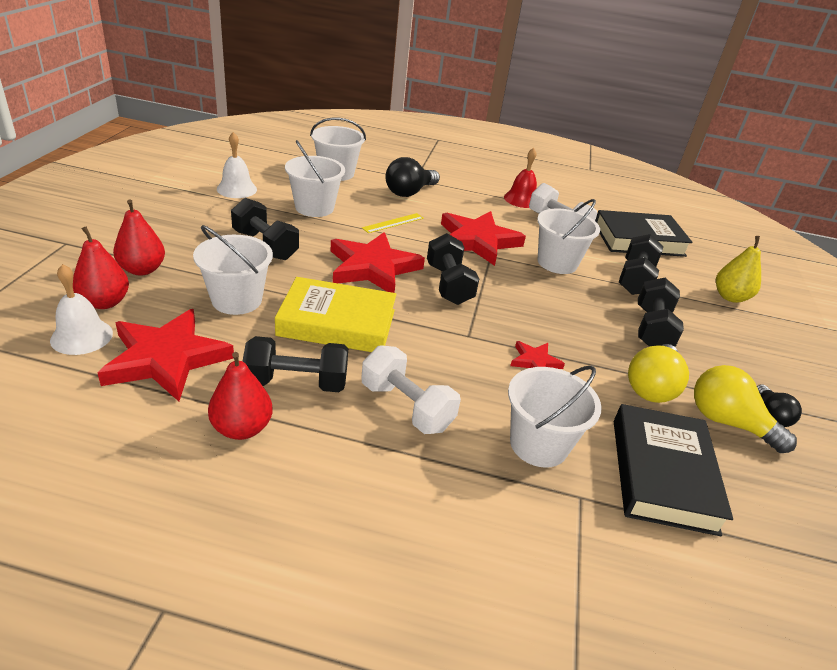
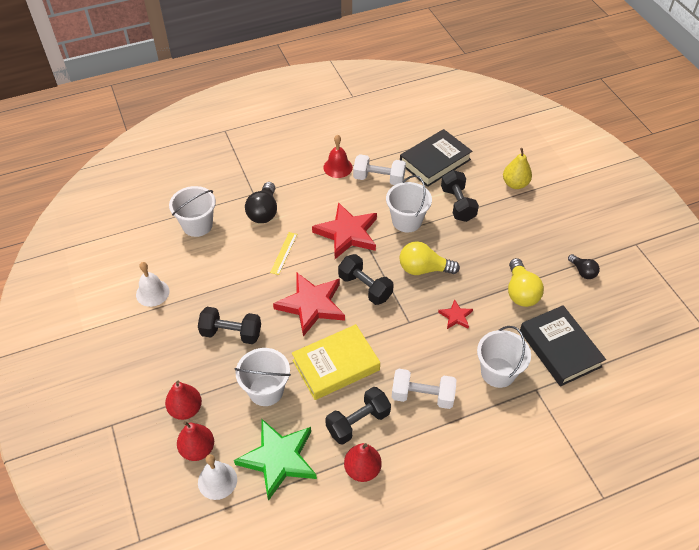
camera: 30 degrees left, 15 degrees up
(166, 358) = (278, 459): red star -> green star
(314, 207) = (222, 274): white bucket -> none
(652, 329) = (493, 244): black dumbbell -> none
(728, 422) = (567, 291): yellow light bulb -> yellow light bulb (423, 269)

